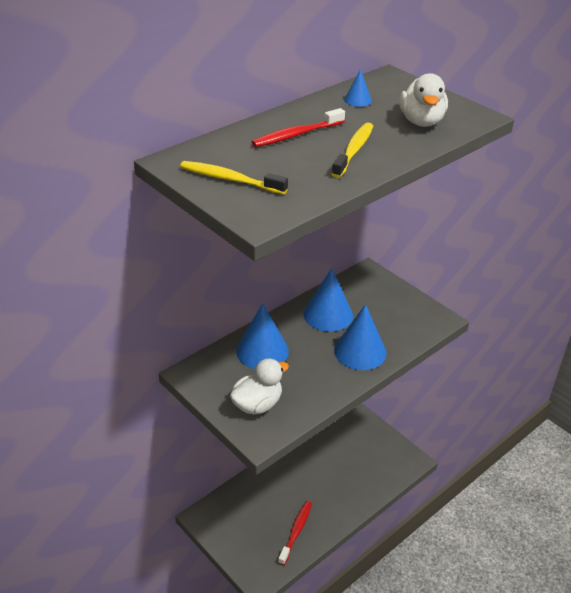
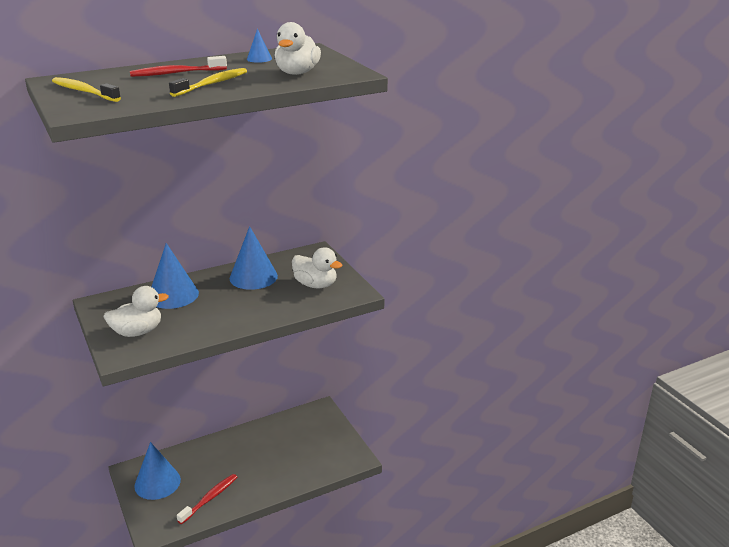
camera: 15 degrees right, 10 degrees down
(360, 351) = (261, 306): blue cone -> blue cone (157, 482)
(395, 315) = (316, 285): none -> white duck

